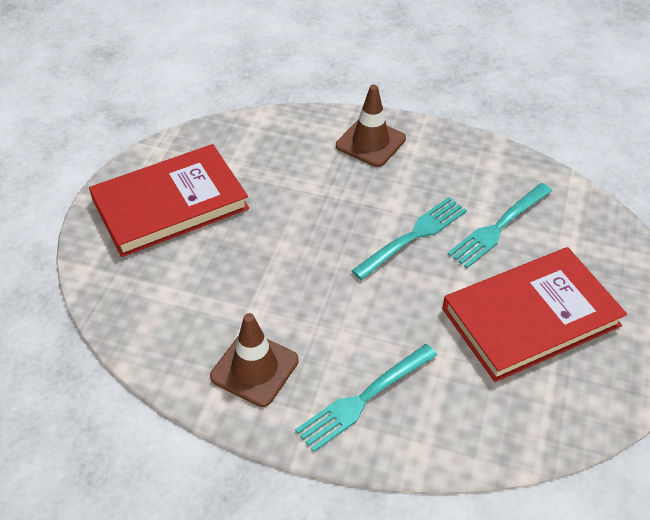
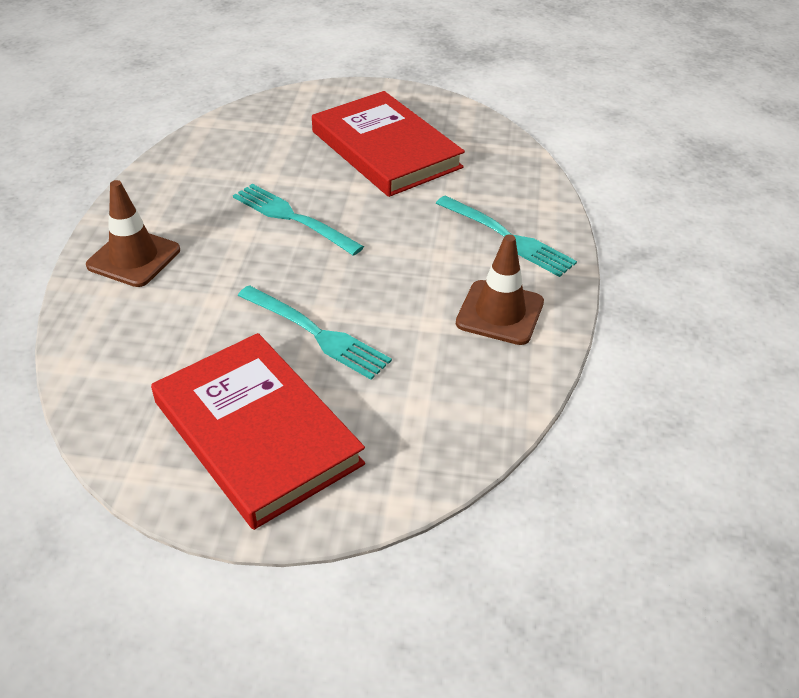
camera: 100 degrees left, 5 degrees down
(499, 227) = (273, 166): turquoise fork -> turquoise fork (316, 333)

